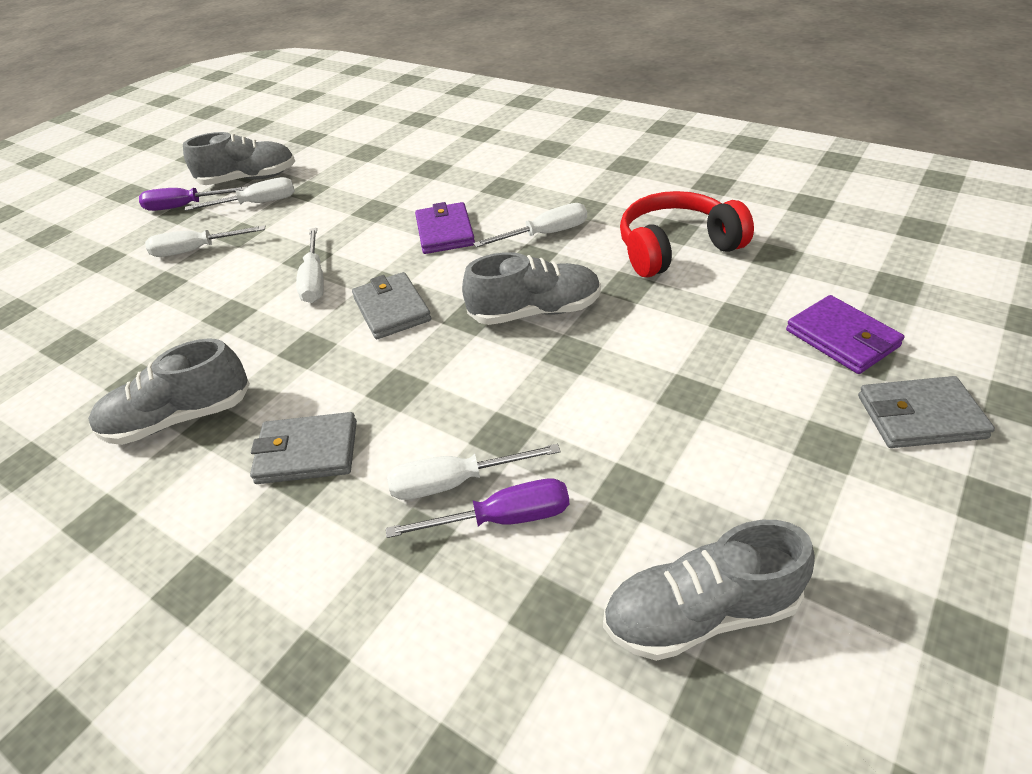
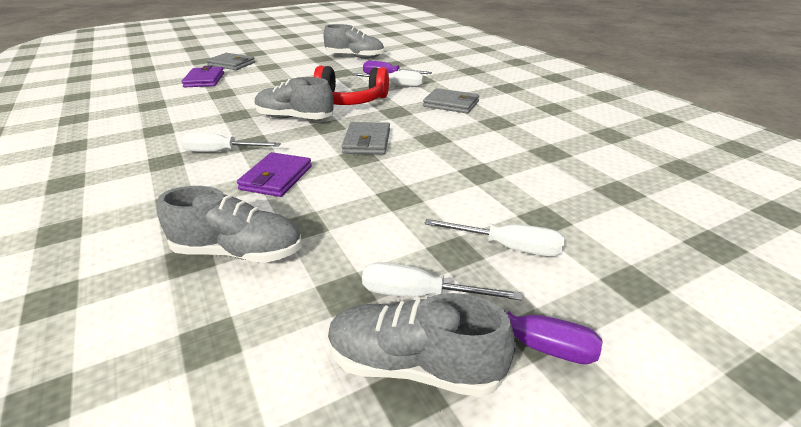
camera: 155 degrees left, 10 degrees down
(180, 418) = (516, 129): grey shoe -> grey shoe (238, 252)
(314, 280) = (404, 176): white screwdriver -> none
(676, 248) = (179, 121): red headphones -> red headphones (350, 101)

